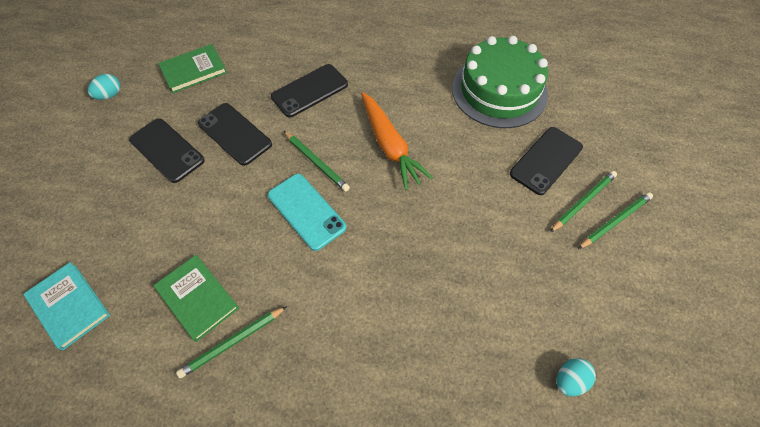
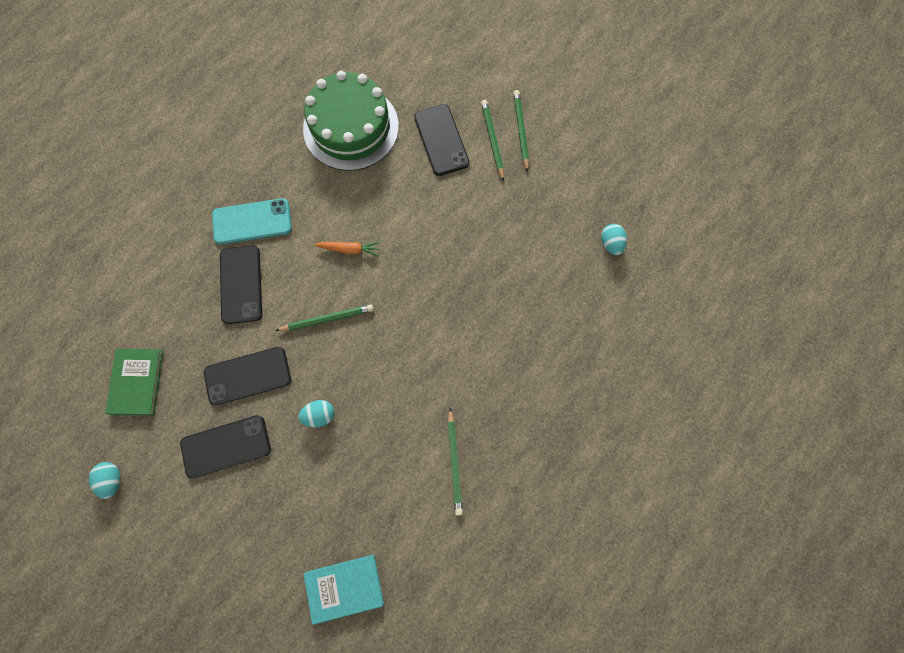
camera: 60 degrees left, 15 degrees up
(197, 298) = (400, 475): green book -> none
(225, 201) = (319, 415): none -> turquoise egg
(306, 211) = (372, 351): turquoise phone -> turquoise phone (252, 221)
(390, 146) = (349, 249): orange carrot -> orange carrot, size x0.53

